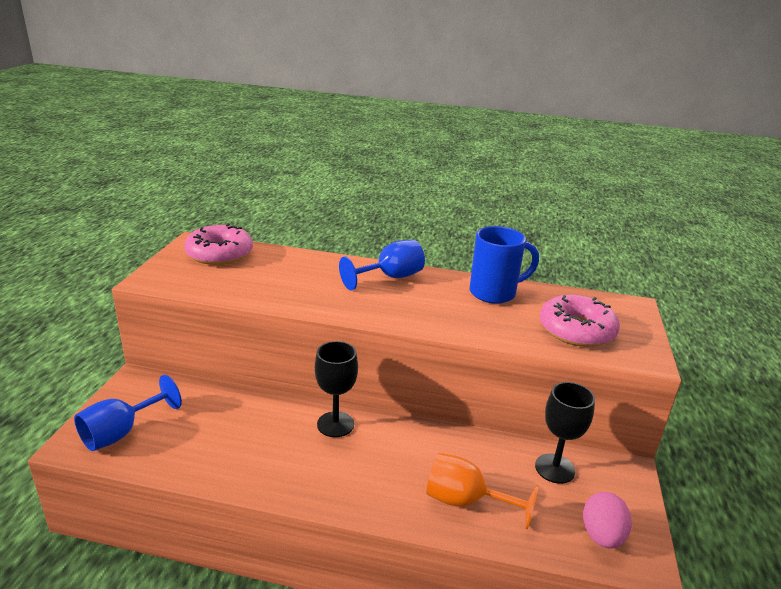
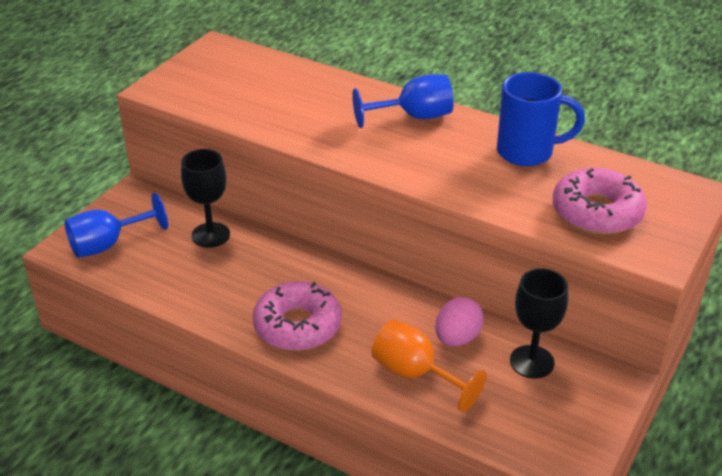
camera: 20 degrees right, 10 degrees up
(219, 253) = (237, 64): pink donut -> pink donut (297, 325)
(335, 424) = (316, 273): black goblet -> black goblet (210, 235)
(602, 536) = (542, 436): pink egg -> pink egg (457, 338)

